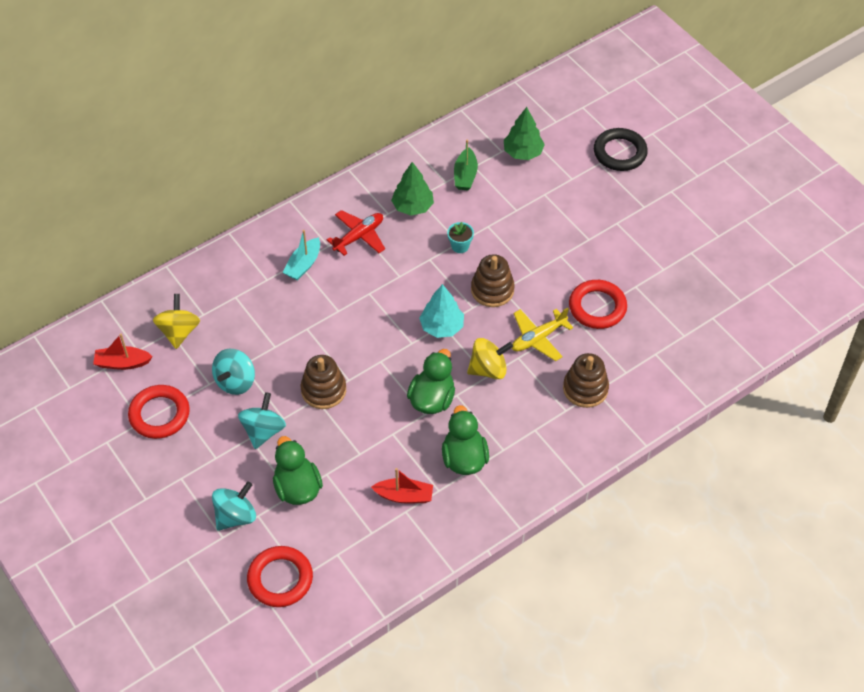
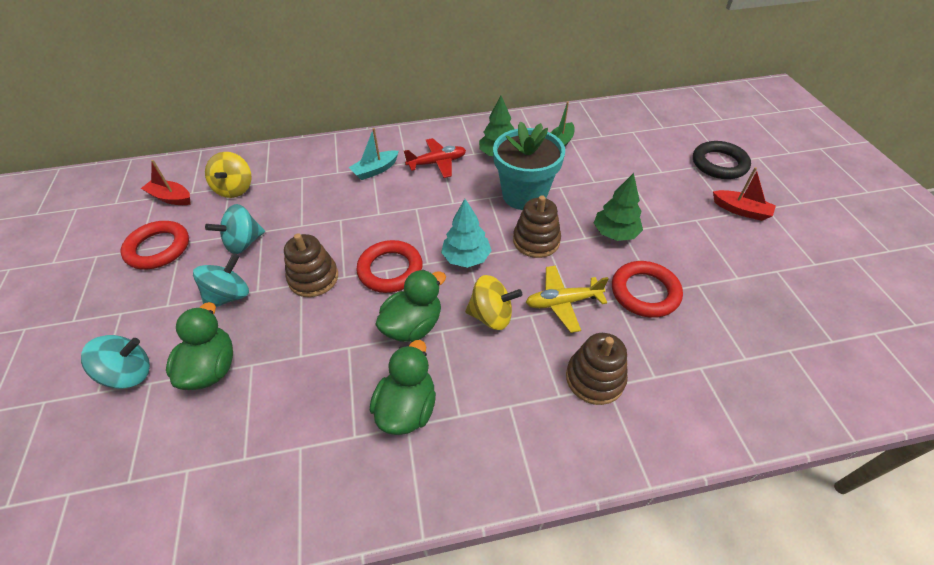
camera: 25 degrees right, 5 degrees down
(179, 332) = (235, 189): yellow spinning top -> yellow spinning top turned 150 degrees clockwise
(280, 579) = (104, 473): red ring -> red ring (390, 270)
(404, 496) = (311, 427): red boat -> red boat (741, 210)
(460, 246) = (524, 195): turquoise flower pot -> turquoise flower pot, size x2.46
(523, 152) = (621, 141): green tree -> green tree (615, 233)

